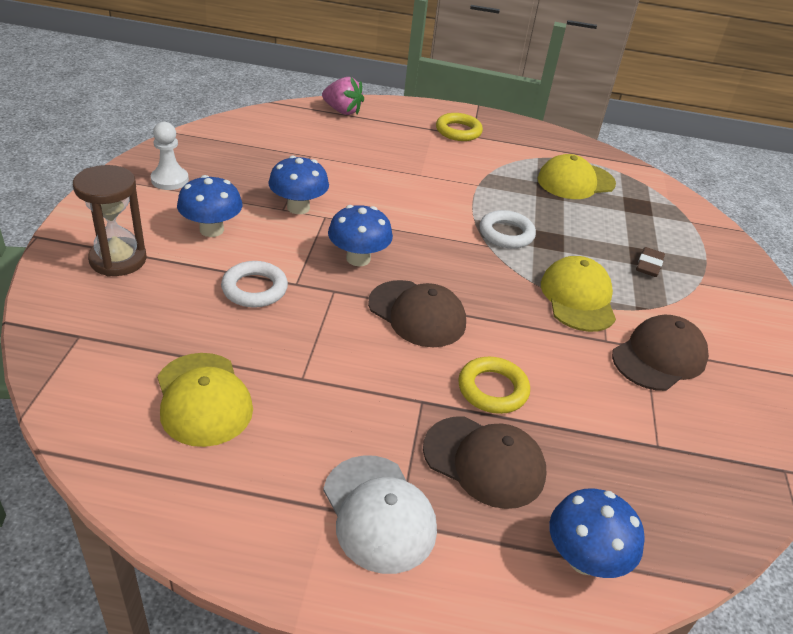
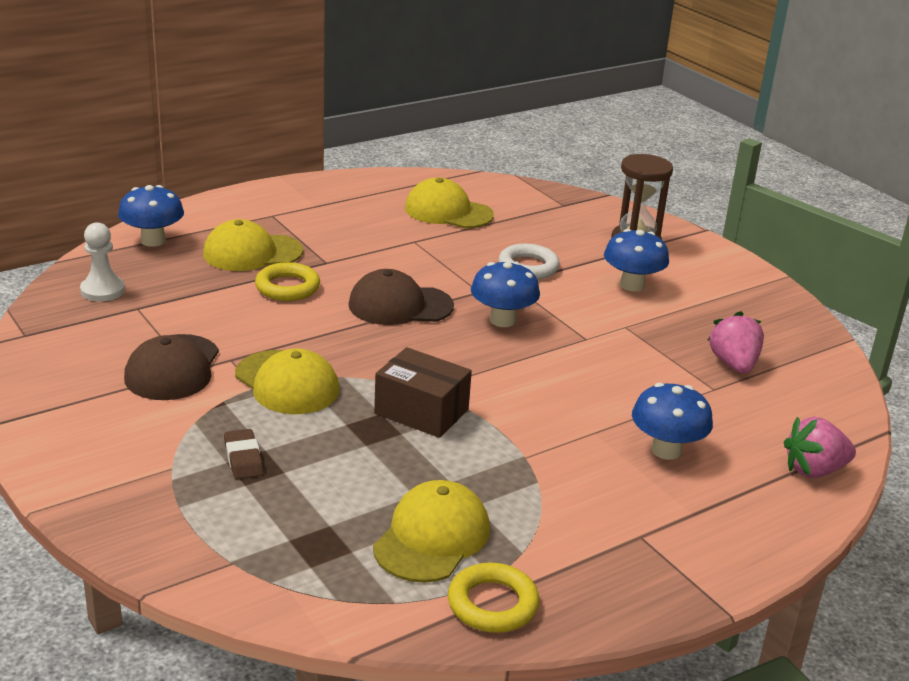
camera: 140 degrees right, 10 degrees down
(170, 180) = (741, 301): white pawn -> white pawn (102, 290)
(269, 158) = (733, 364): none -> pink strawberry
(298, 207) = (618, 334): blue mushroom -> blue mushroom (666, 450)
(379, 513) = (287, 213): white cap -> none
(458, 131) = (665, 531): yellow ring -> yellow ring (492, 604)
(484, 461) = (252, 253): brown cap -> yellow cap
(506, 234) = (421, 411): white ring -> brown box

